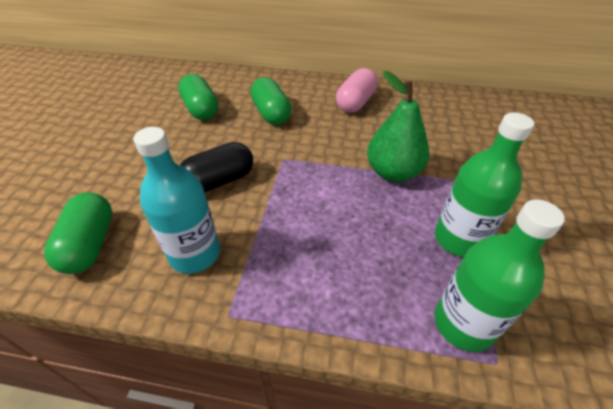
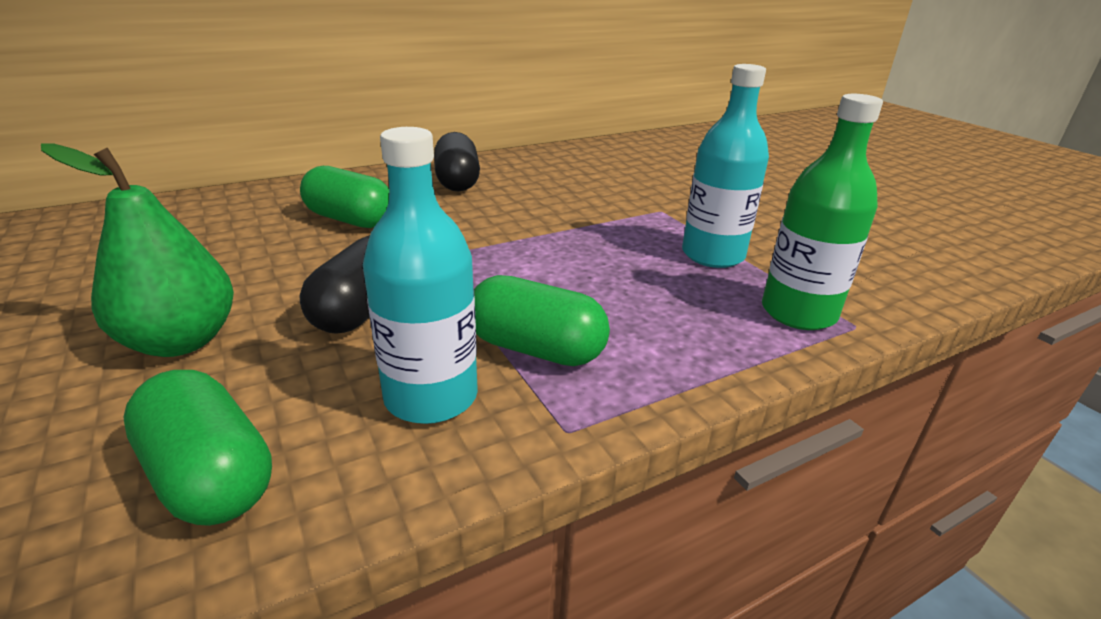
camera: 40 degrees left, 15 degrees down
(201, 109) = (216, 246): green capsule -> green capsule (536, 349)
(355, 103) = (457, 181): pink capsule -> black capsule
(393, 172) = (582, 227): green pear -> green pear (181, 341)
(458, 239) = (713, 255): green bottle -> turquoise bottle

